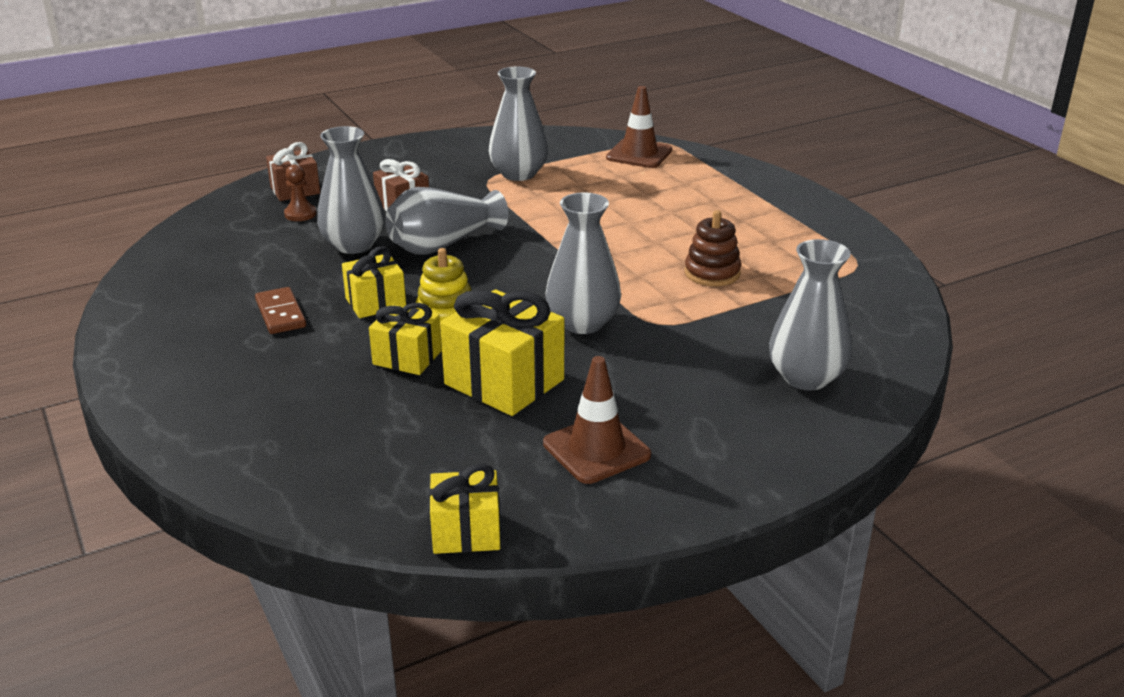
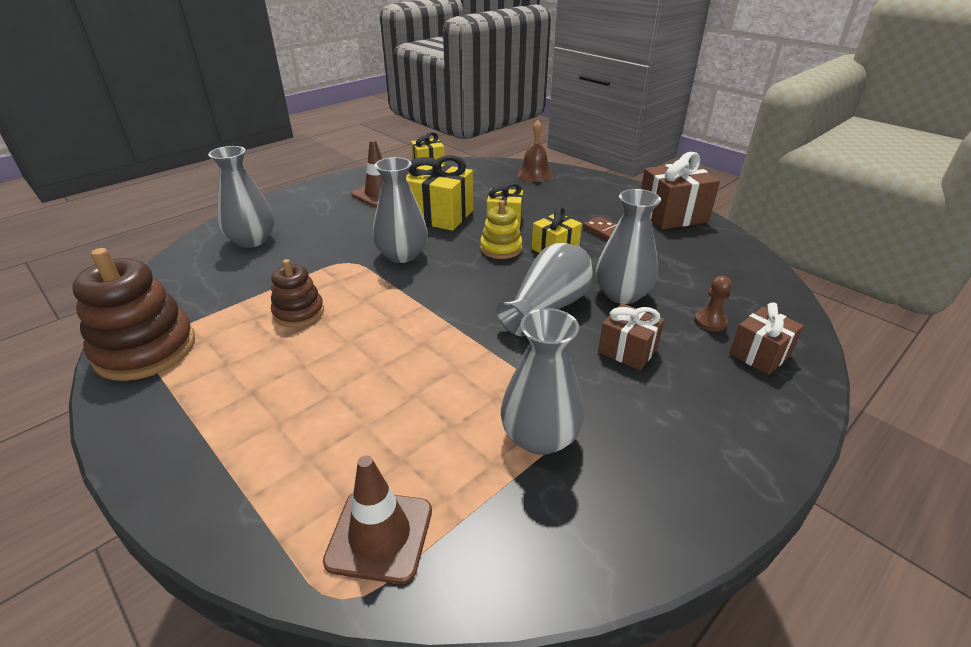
camera: 165 degrees right, 5 degrees up
(151, 329) = (672, 215): none -> brown gift
(263, 459) = (534, 174): none -> brown bell
(859, 261) = (145, 350): none -> brown stacking toy

